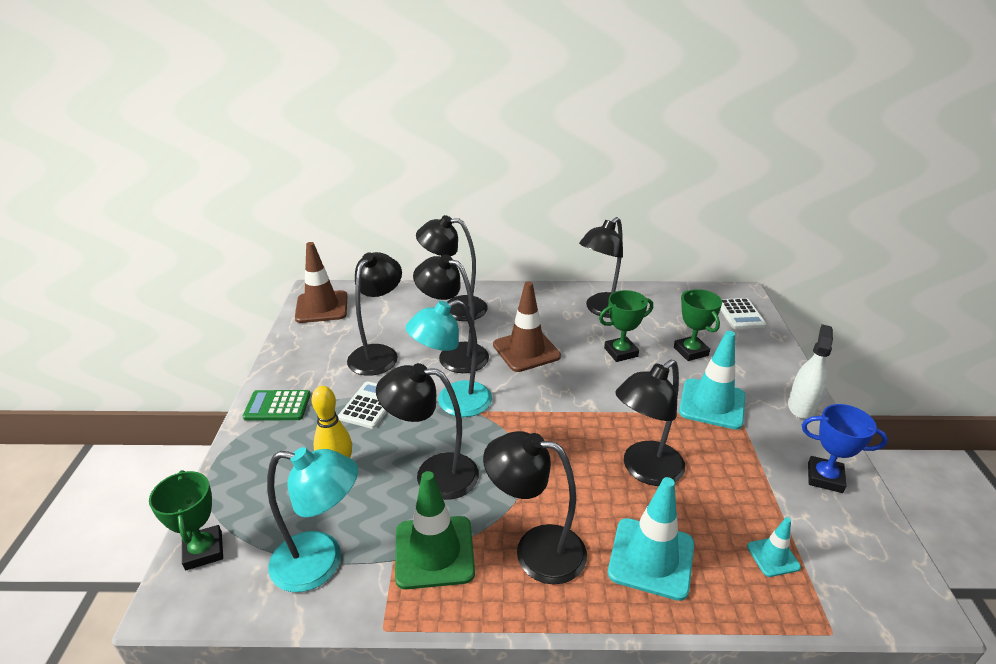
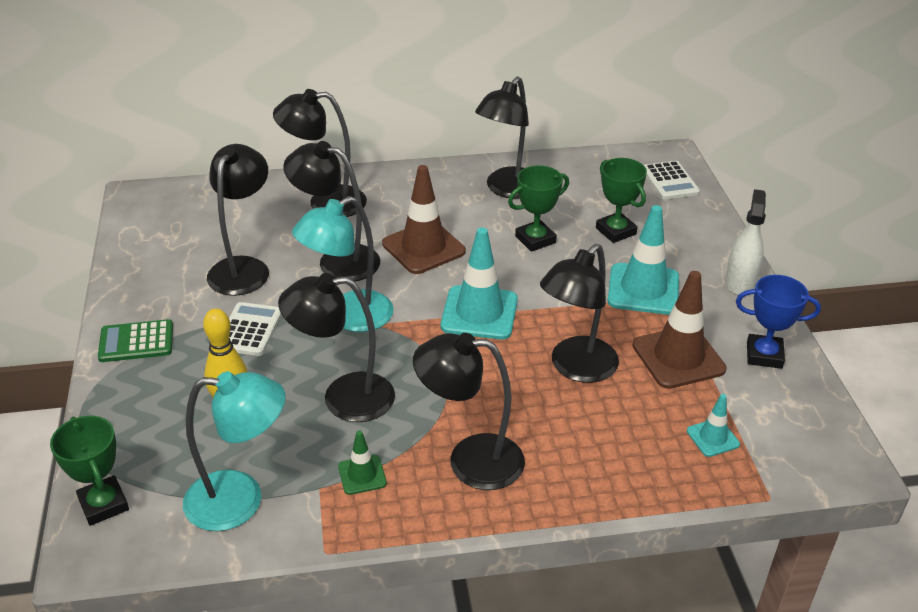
camera: 10 degrees left, 5 degrees up
(322, 307) = (154, 215): brown traffic cone -> brown traffic cone (678, 357)
(434, 552) = (362, 475): green traffic cone -> green traffic cone, size x0.51
(651, 558) = (591, 454): turquoise traffic cone -> turquoise traffic cone (479, 313)

